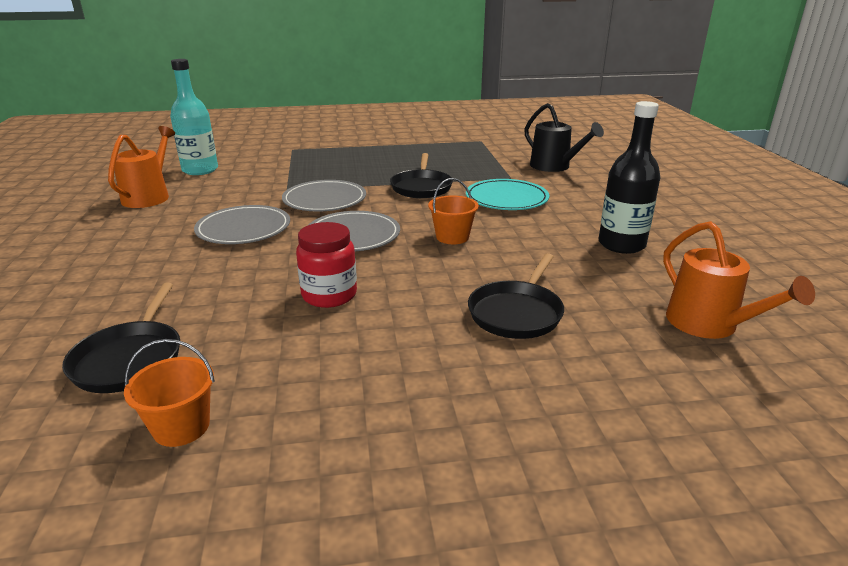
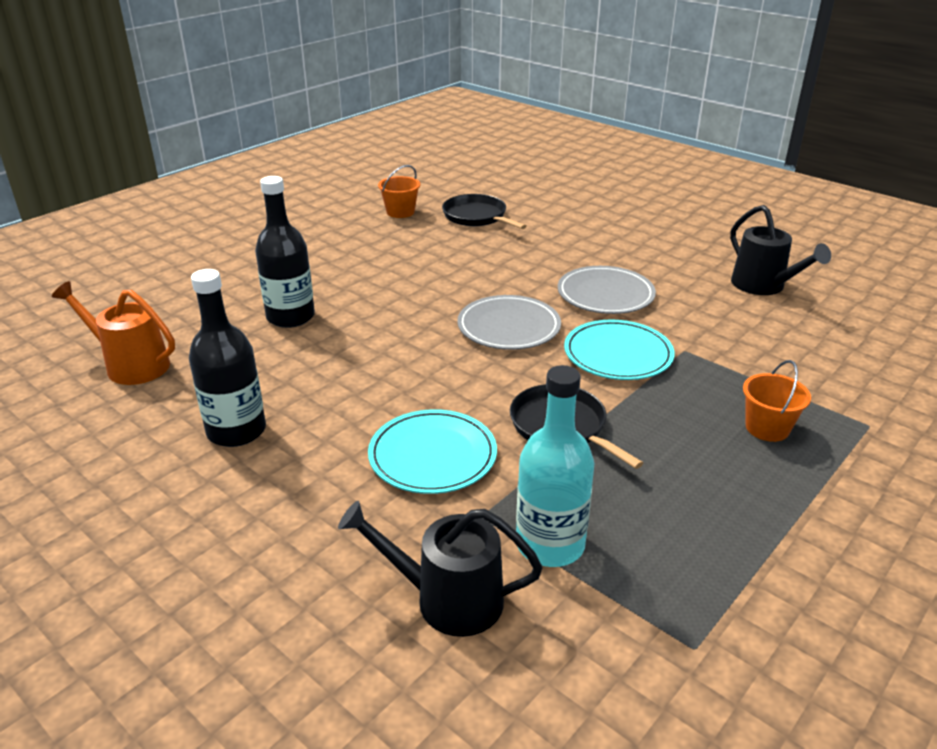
camera: 140 degrees right, 5 degrees up
(149, 196) = (763, 286): orange watering can -> black watering can
(200, 170) = (832, 333): turquoise bottle -> turquoise bottle (550, 544)
(324, 200) = (618, 354): grey plate -> turquoise plate
(329, 295) = (436, 278): red jar -> none
(452, 237) = (420, 364): orange bucket -> orange bucket (767, 428)
(516, 313) = (290, 317): black pan -> black bottle

